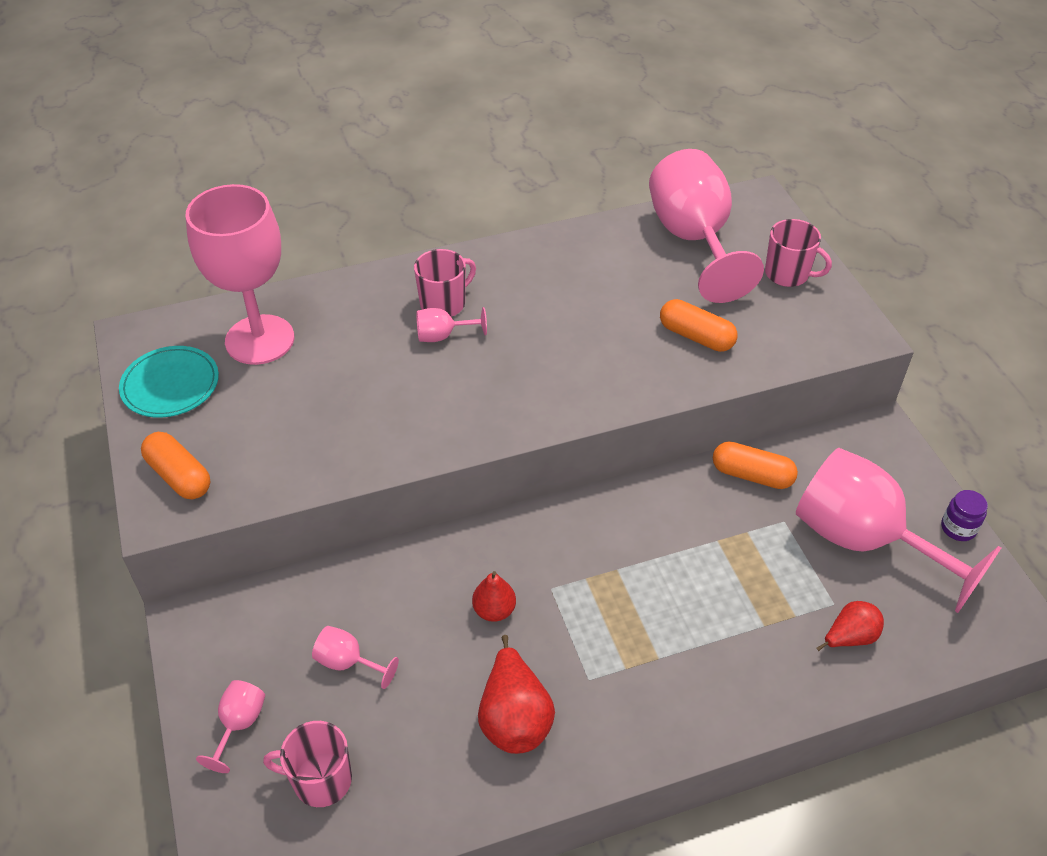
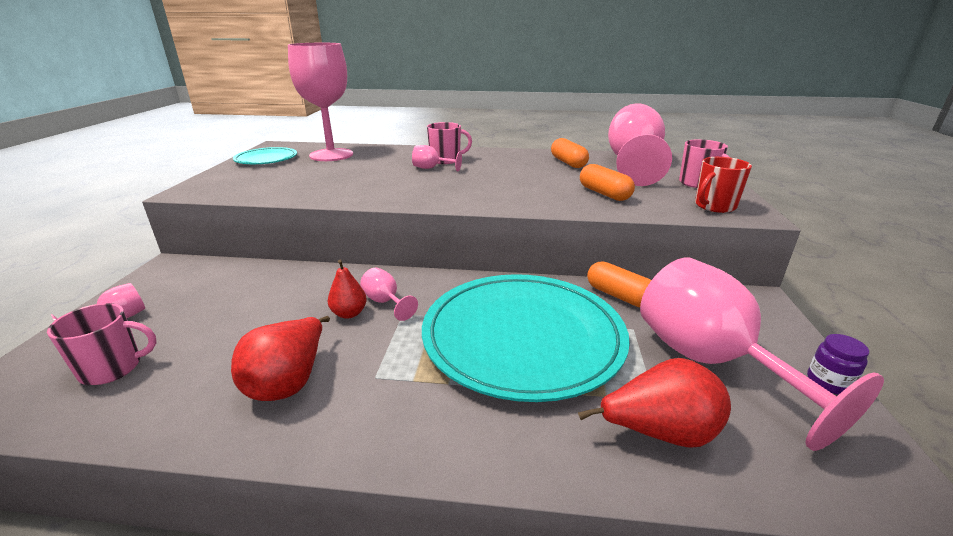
camera: 25 degrees right, 20 degrees down
(179, 476) = (219, 183): orange capsule -> orange capsule (568, 163)
(321, 780) = (112, 368): pink mug -> pink mug turned 135 degrees clockwise
(348, 662) = (222, 310): pink goblet -> pink goblet (385, 302)
(690, 574) = (523, 337): none -> turquoise plate
(822, 328) = (714, 206): none -> red mug
(849, 637) = (659, 432): red pear -> red pear, size x1.60

